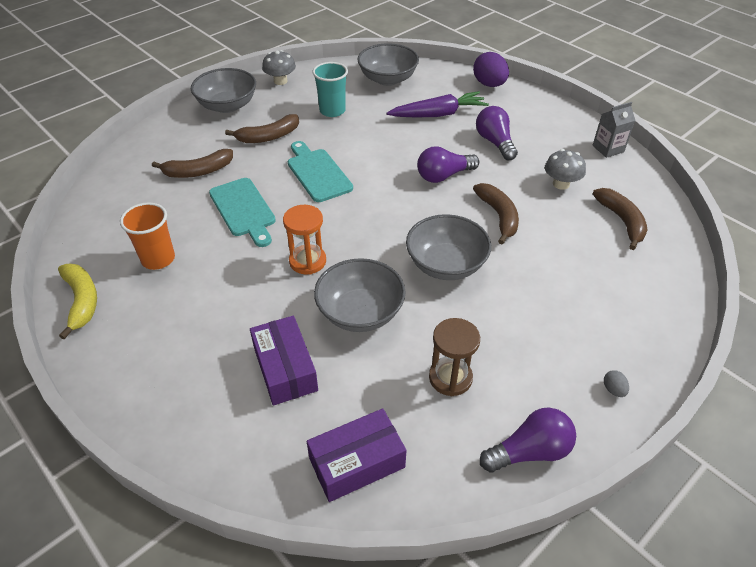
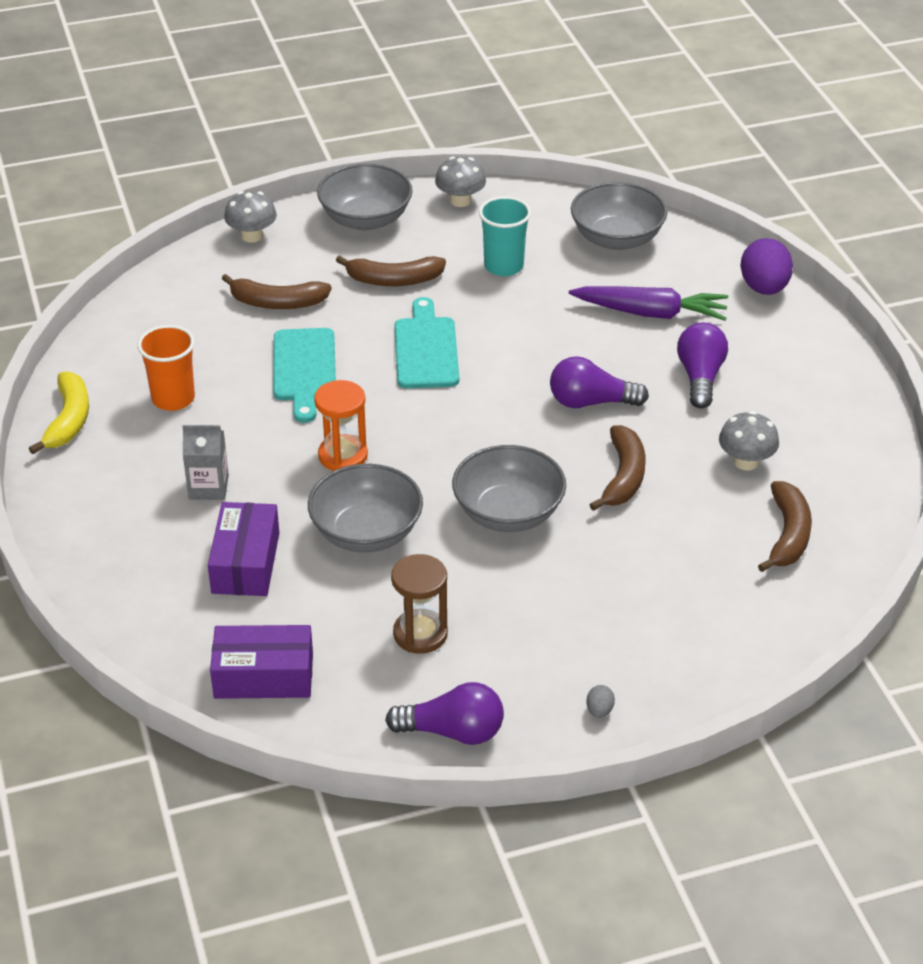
camera: 25 degrees right, 5 degrees down
(156, 134) = (252, 236): none -> grey mushroom
(608, 149) = (861, 434): grey carton -> grey carton (208, 487)

